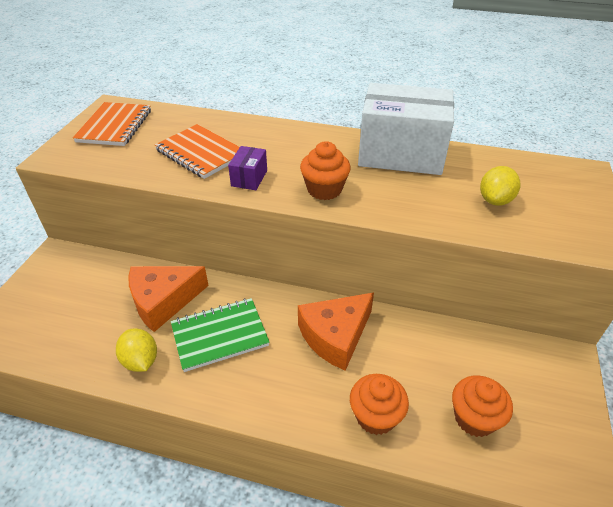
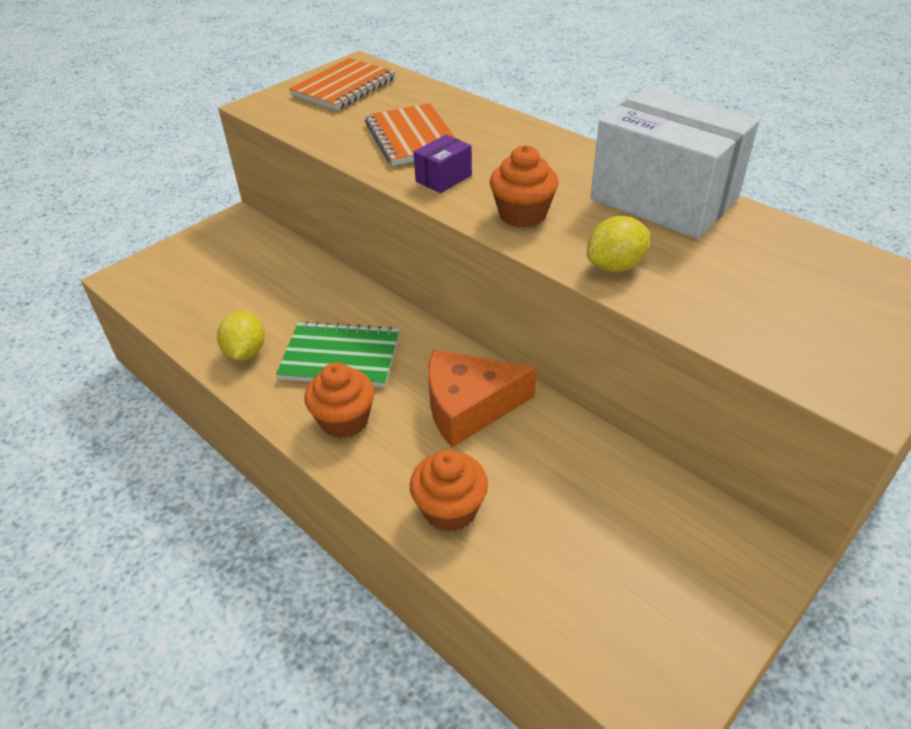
camera: 30 degrees right, 0 degrees up
(163, 301) = (308, 302): orange cheese -> none
(474, 418) = (572, 566): orange cupcake -> orange cupcake (344, 420)
(495, 200) = (748, 291): yellow lemon -> yellow lemon (615, 266)

